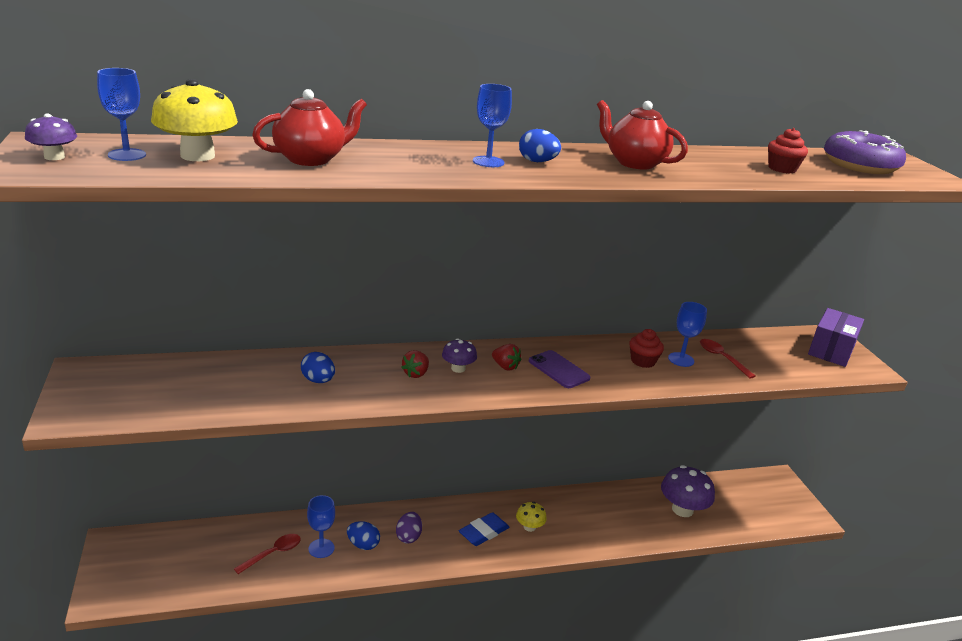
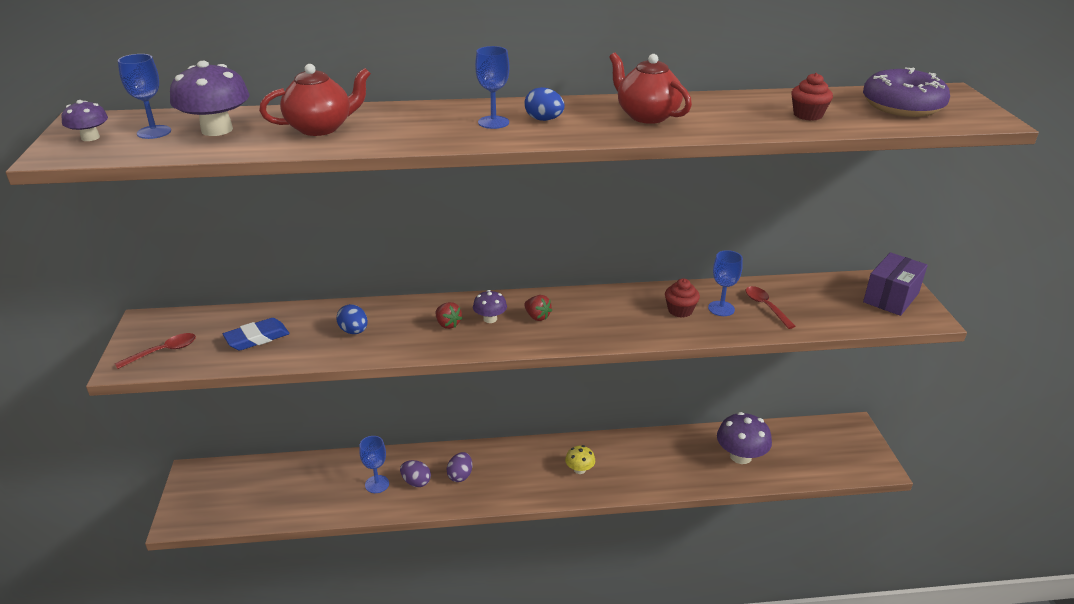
camera: 10 degrees right, 5 degrees up
(197, 156) = (217, 130): yellow mushroom -> purple mushroom
(273, 553) = (332, 487): red spoon -> red spoon (163, 351)
(363, 545) = (416, 482): blue egg -> purple egg
(416, 374) = (448, 324): red strawberry -> red strawberry turned 75 degrees counterclockwise
(483, 532) = (533, 473): blue eraser -> blue eraser (257, 338)
(559, 369) = (590, 320): purple phone -> none

